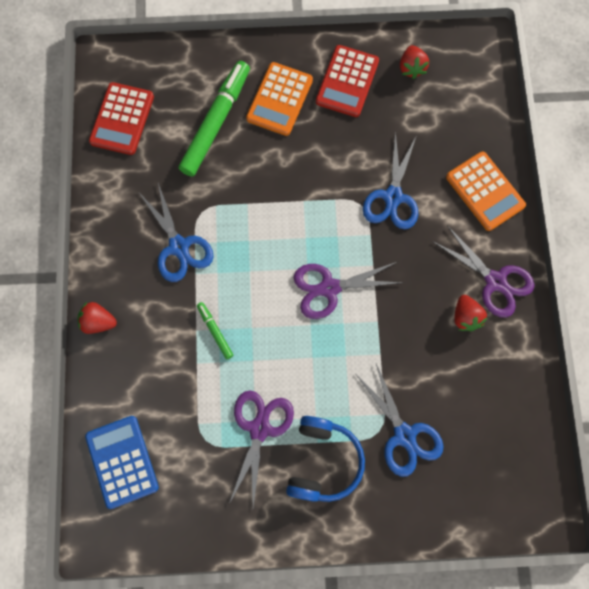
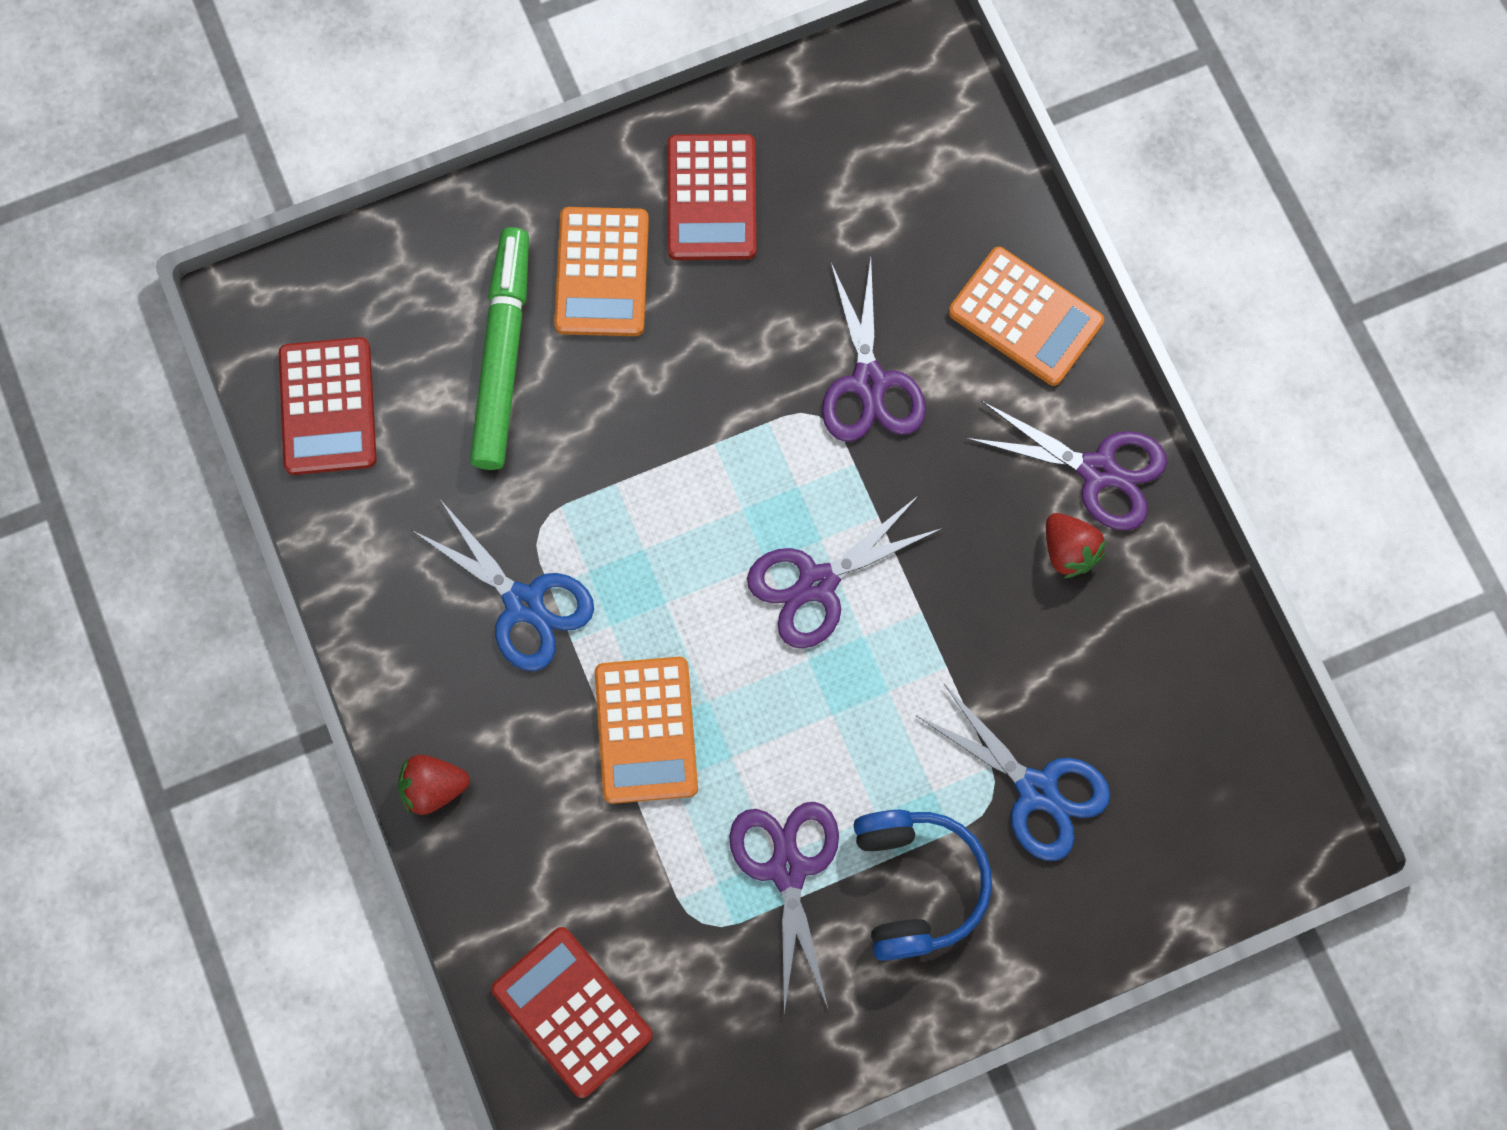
camera: 20 degrees left, 0 degrees up
(122, 461) = (572, 1012): blue calculator -> red calculator
(215, 331) = (646, 730): green marker -> orange calculator
(393, 197) = (869, 383): blue scissors -> purple scissors
(411, 68) = (817, 134): red strawberry -> none

